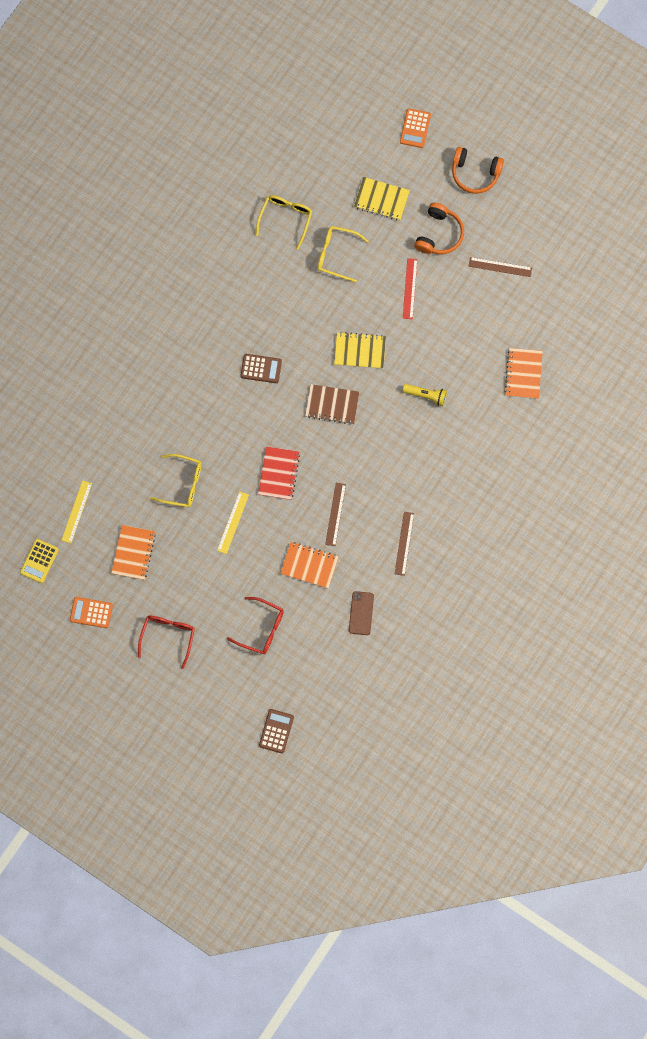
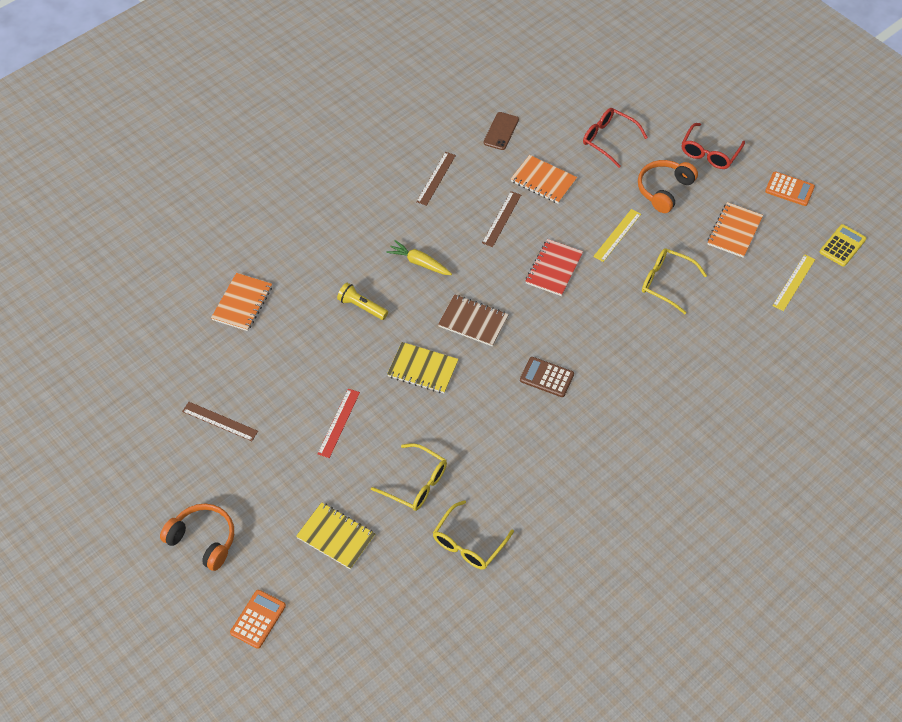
camera: 165 degrees left, 20 degrees down
(276, 731) = (614, 60): brown calculator -> none
(392, 450) = (419, 263): none -> yellow carrot
(439, 234) = (279, 477): orange headphones -> orange headphones (664, 190)

